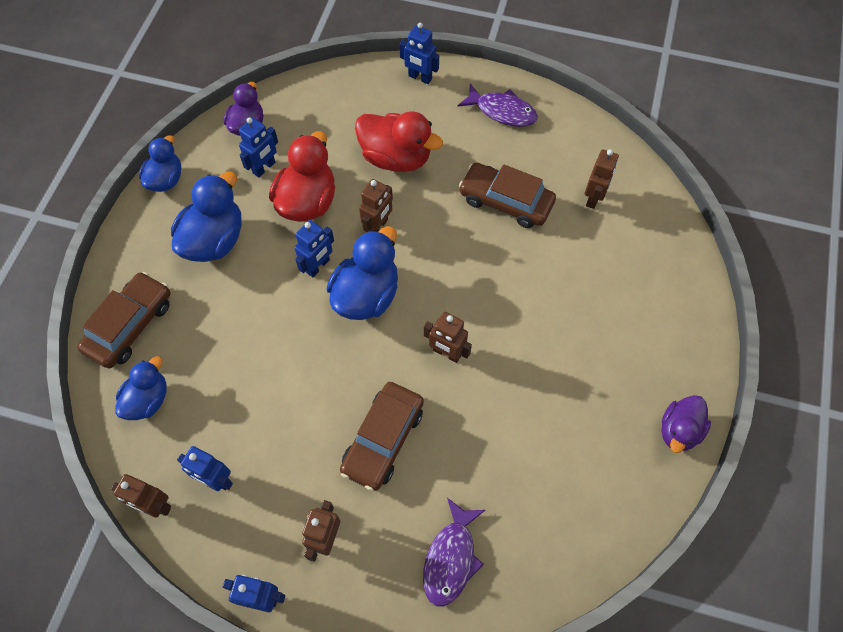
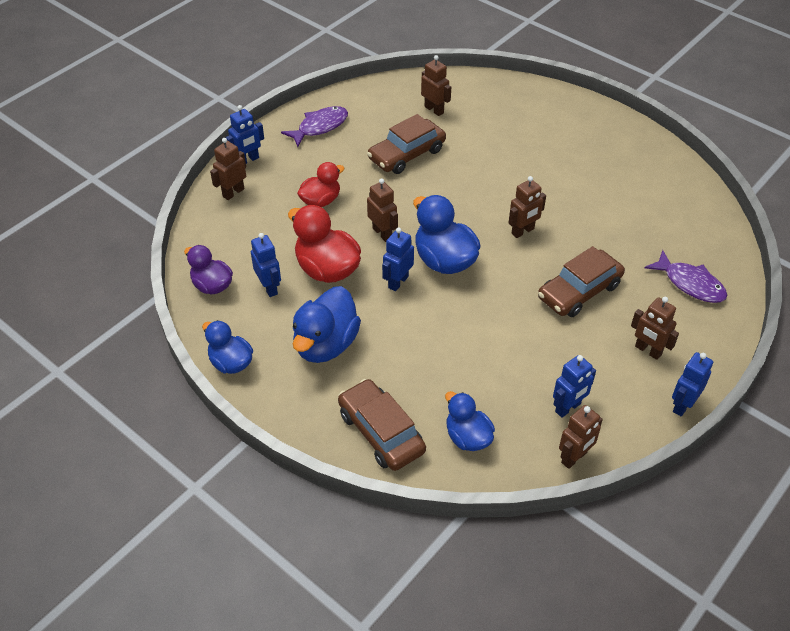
camera: 65 degrees left, 15 degrees down
(214, 240) = (326, 344): blue duck -> blue duck turned 120 degrees counterclockwise
(318, 266) = (398, 282): blue robot -> blue robot turned 120 degrees counterclockwise
(370, 87) = (233, 192): none -> brown robot
(383, 439) = (579, 291): brown car -> brown car turned 90 degrees clockwise
(396, 158) = (321, 201): red duck -> red duck, size x0.64
(679, 430) = (641, 139): purple duck -> none

